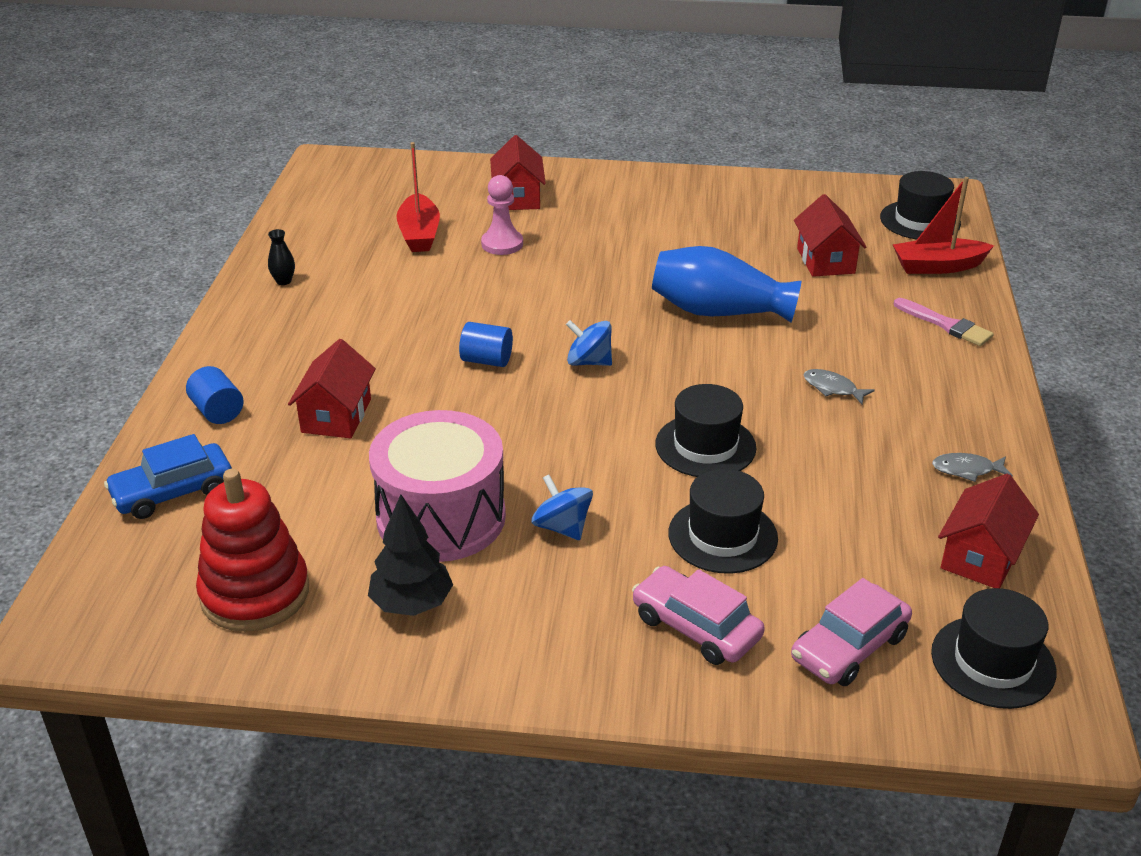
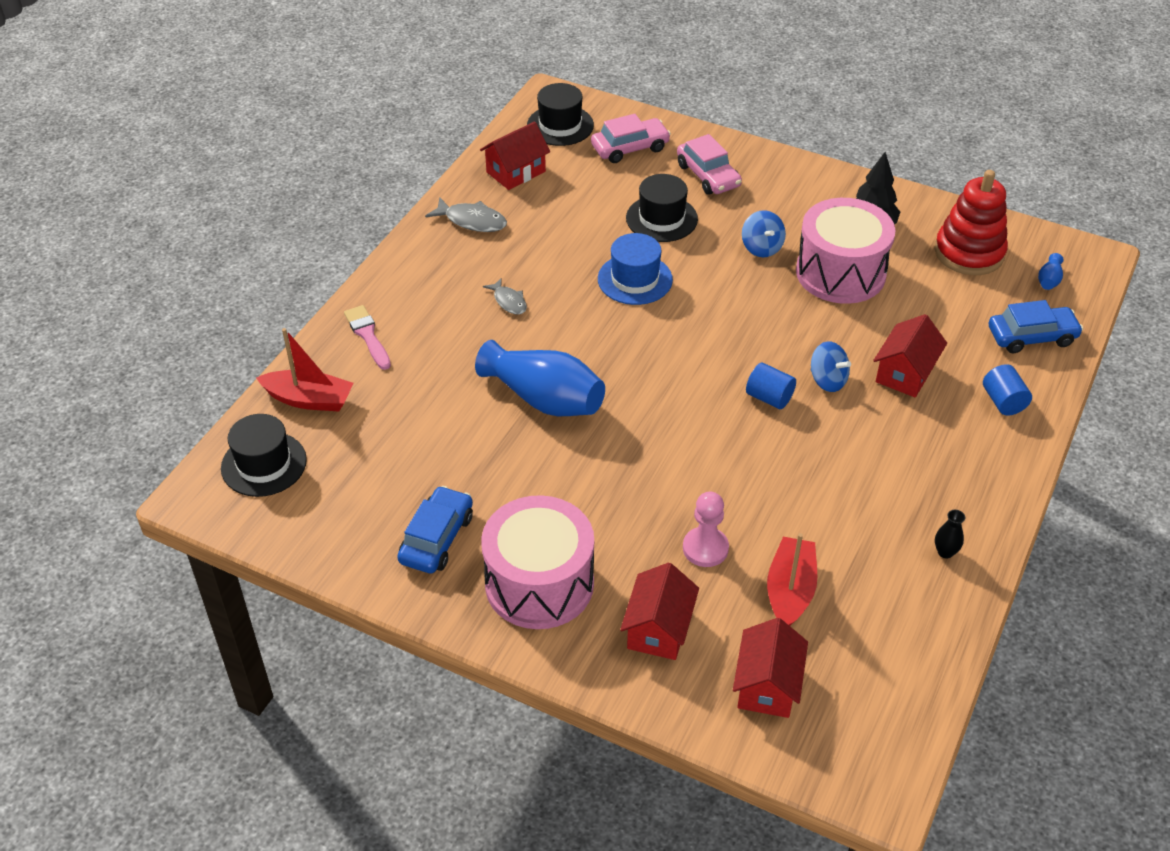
camera: 160 degrees left, 10 degrees up
(135, 578) = (1049, 280): none -> blue vase
(589, 362) = (684, 374): blue spinning top -> blue spinning top (827, 380)
(627, 201) = (539, 583): none -> pink drum
(705, 446) = (635, 279): black hat -> blue hat
(730, 208) = (436, 538): none -> blue car
(825, 261) = (402, 434): red house -> red house (767, 685)
(967, 470) = (472, 221): grey fish -> grey fish, size x1.52

